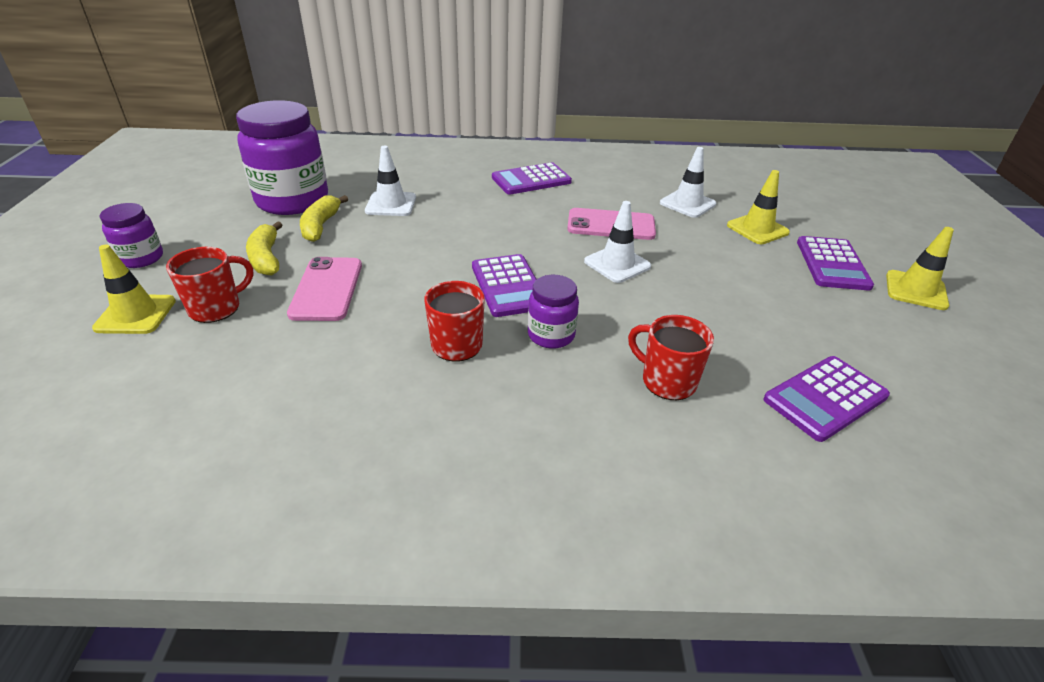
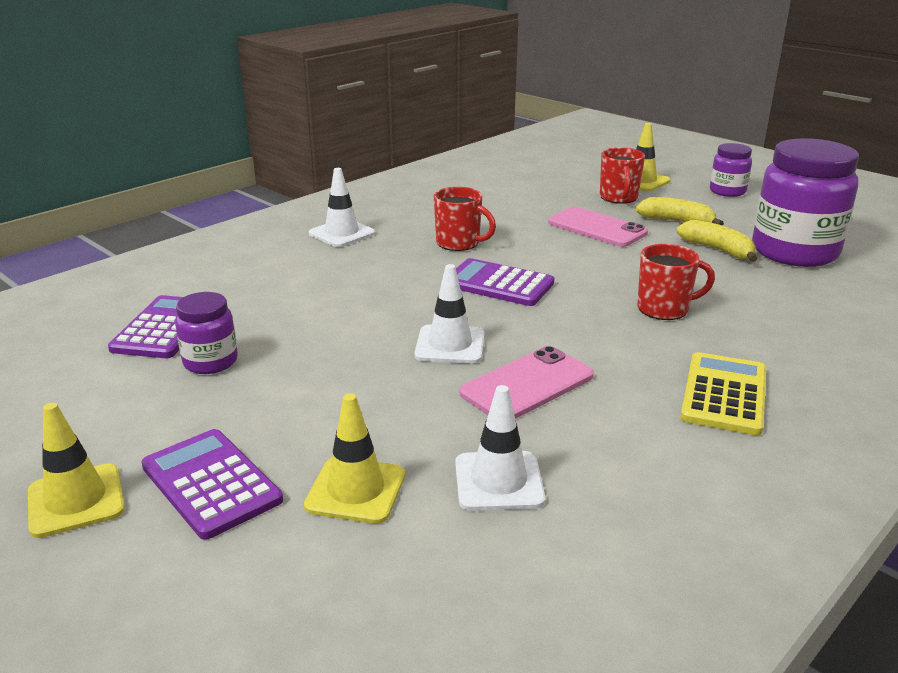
camera: 135 degrees right, 10 degrees down
(391, 204) = (736, 289): white traffic cone -> white traffic cone (341, 233)
(531, 180) = (724, 394): purple calculator -> yellow calculator
(551, 335) = (411, 273): purple jar -> purple jar (210, 362)
(667, 381) = (296, 286): red mug -> red mug (664, 309)

